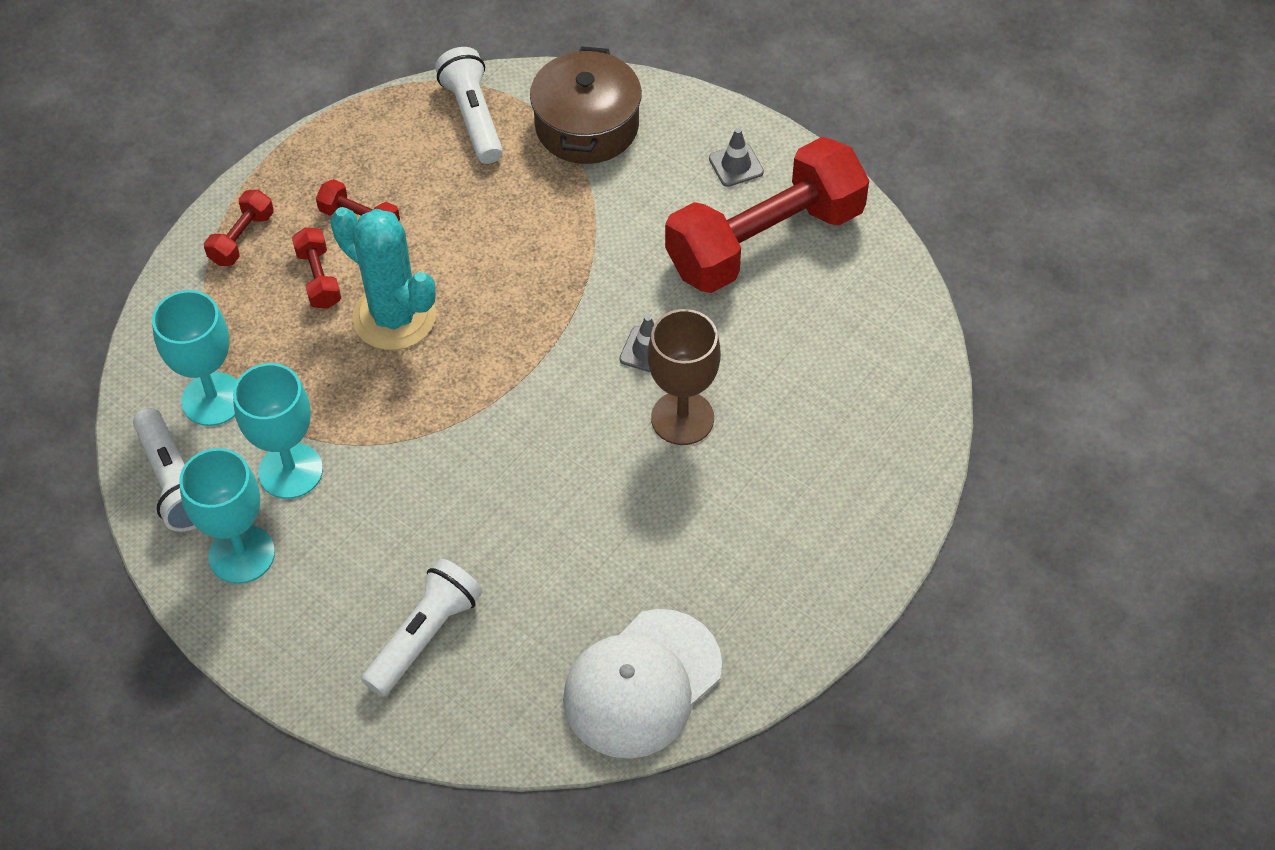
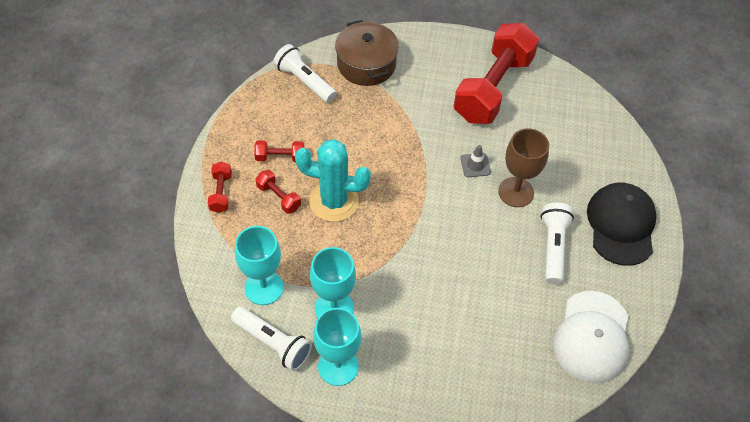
camera: 30 degrees left, 0 degrees up
(424, 636) = (466, 365): white flashlight -> white flashlight (553, 247)
(736, 165) = (453, 57): grey traffic cone -> none
(816, 539) = (621, 225): none -> black cap

